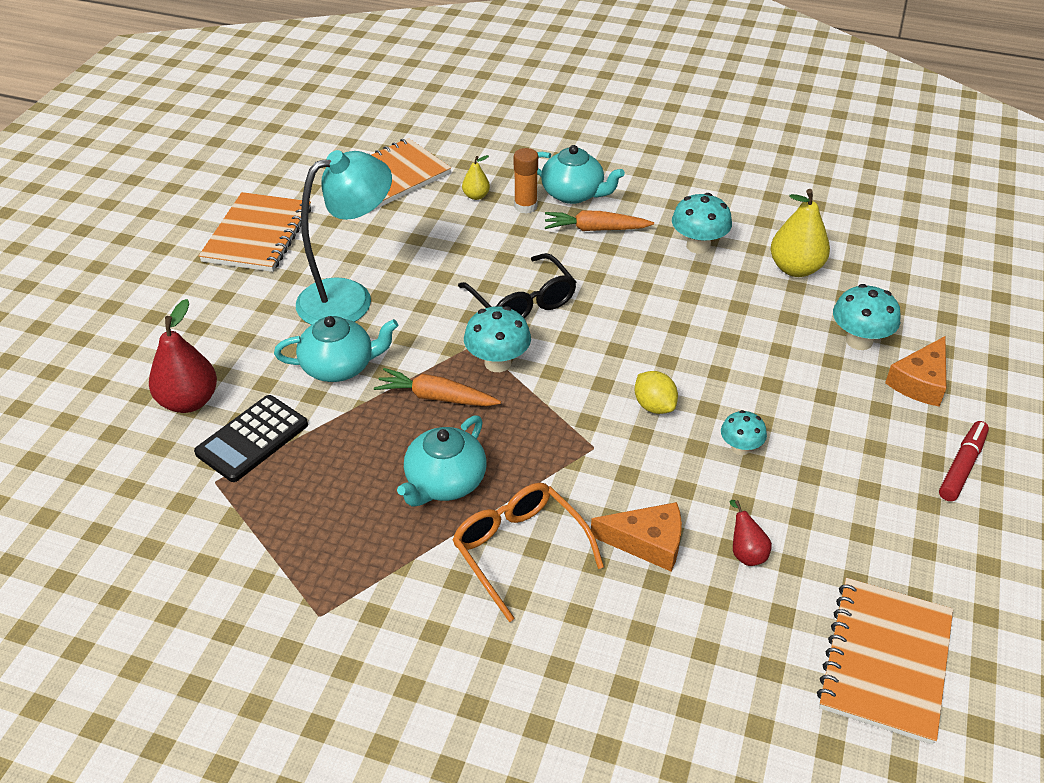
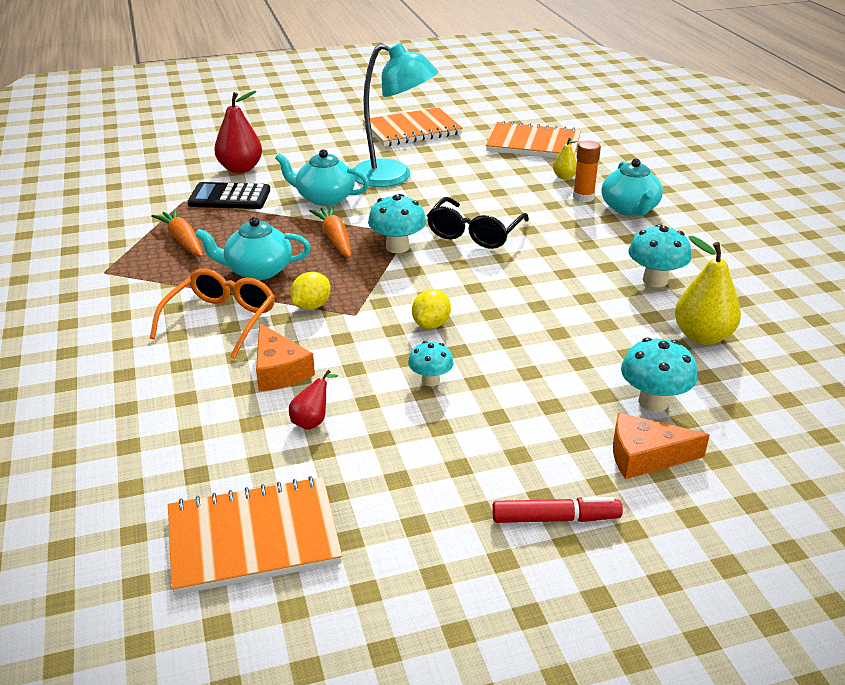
camera: 55 degrees right, 10 degrees down
(339, 367) = (324, 198): turquoise teapot -> turquoise teapot turned 150 degrees clockwise
(552, 471) = (311, 306): none -> yellow lemon
(595, 229) = (602, 231): orange carrot -> orange carrot (182, 240)

